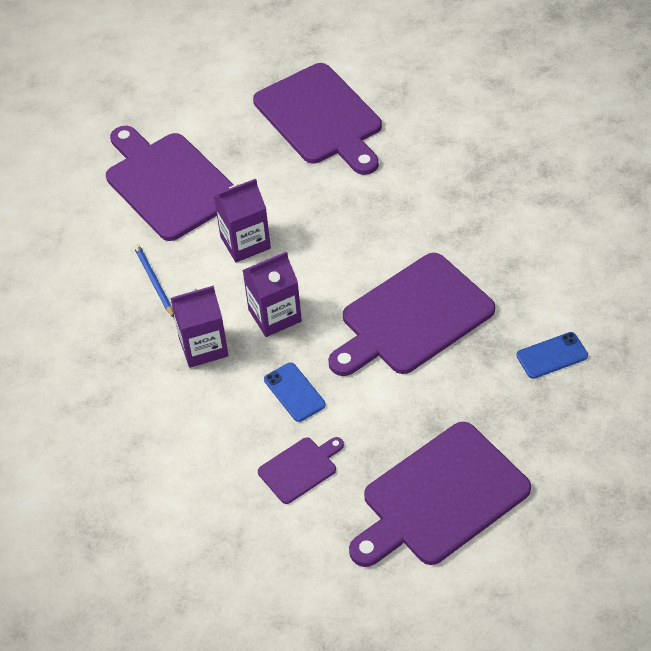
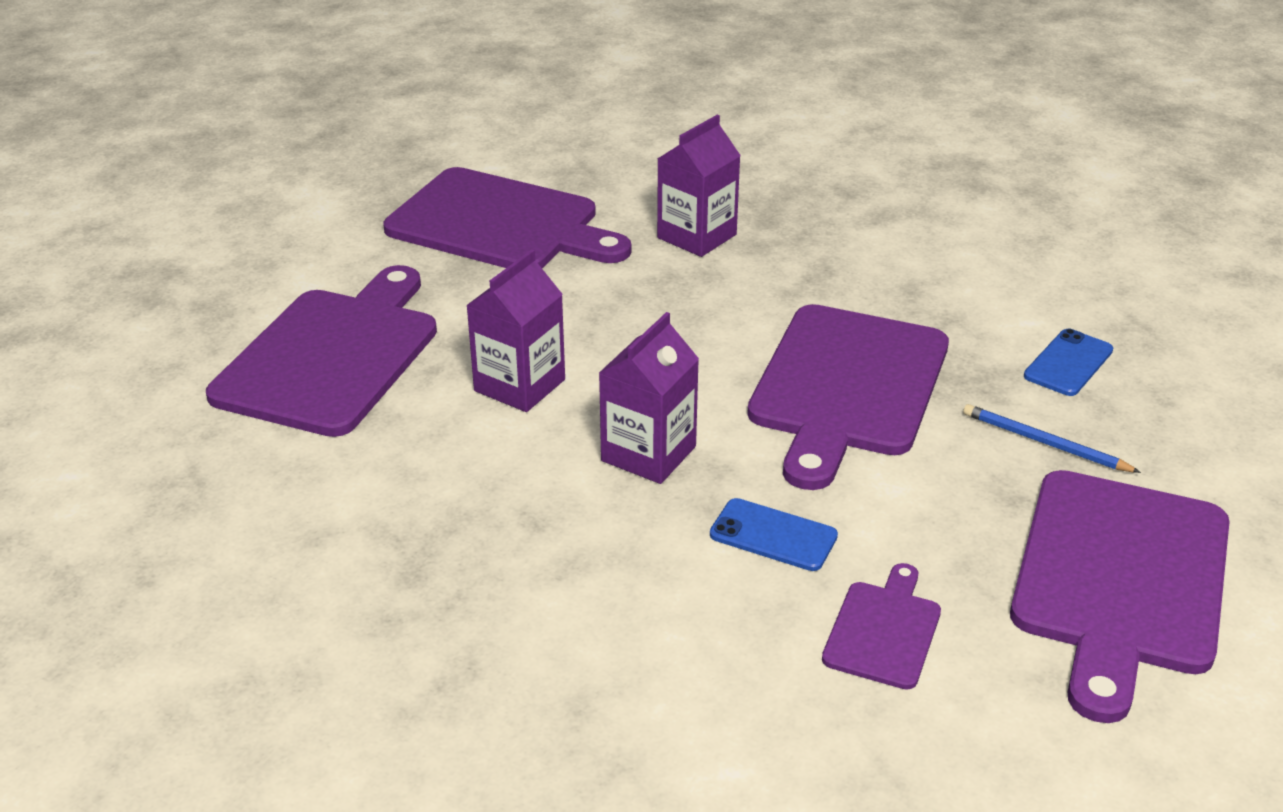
camera: 35 degrees left, 15 degrees down
(154, 281) = (414, 479): blue pencil -> blue pencil (1044, 443)
(168, 183) = (332, 356): purple cutting board -> purple cutting board turned 90 degrees clockwise
(203, 347) = (573, 532): purple carton -> purple carton (697, 236)

